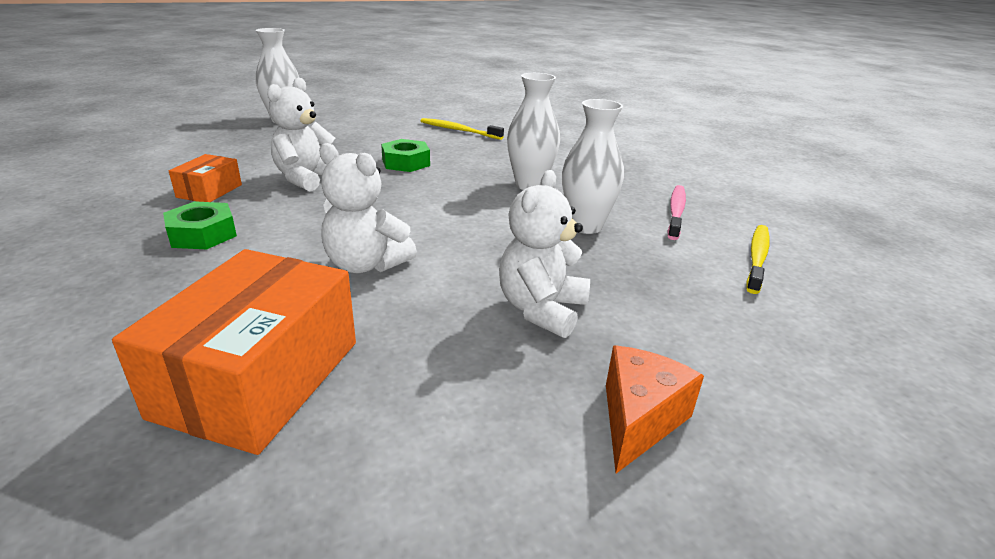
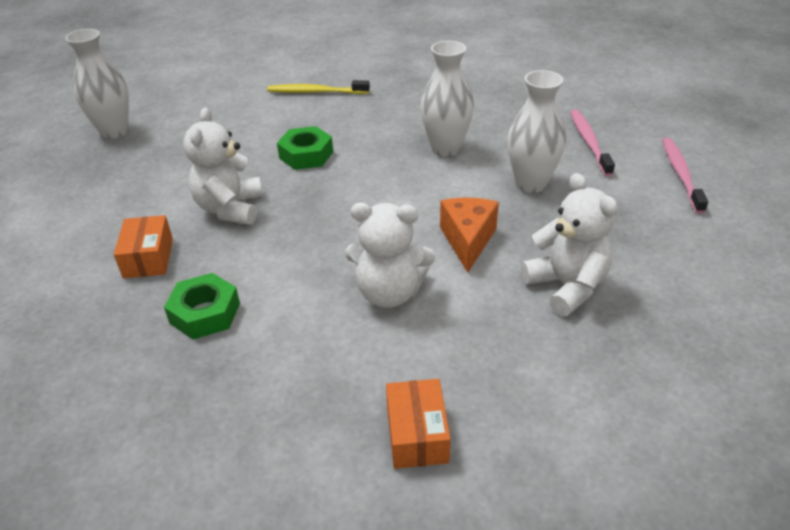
camera: 20 degrees left, 10 degrees up
(259, 378) = (417, 434): orange box -> orange box, size x0.50
(541, 309) = (566, 286): white teddy bear -> white teddy bear turned 150 degrees clockwise
(638, 420) = (701, 357): orange cheese -> orange cheese (468, 240)
(757, 258) = (681, 174): yellow toothbrush -> pink toothbrush

